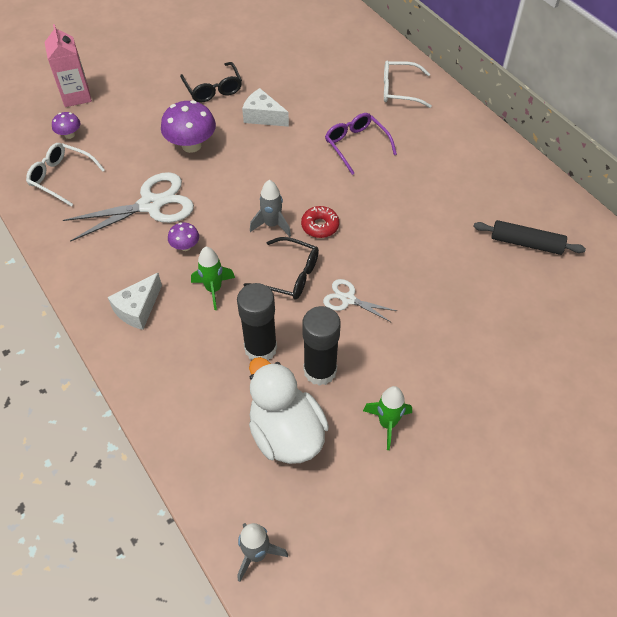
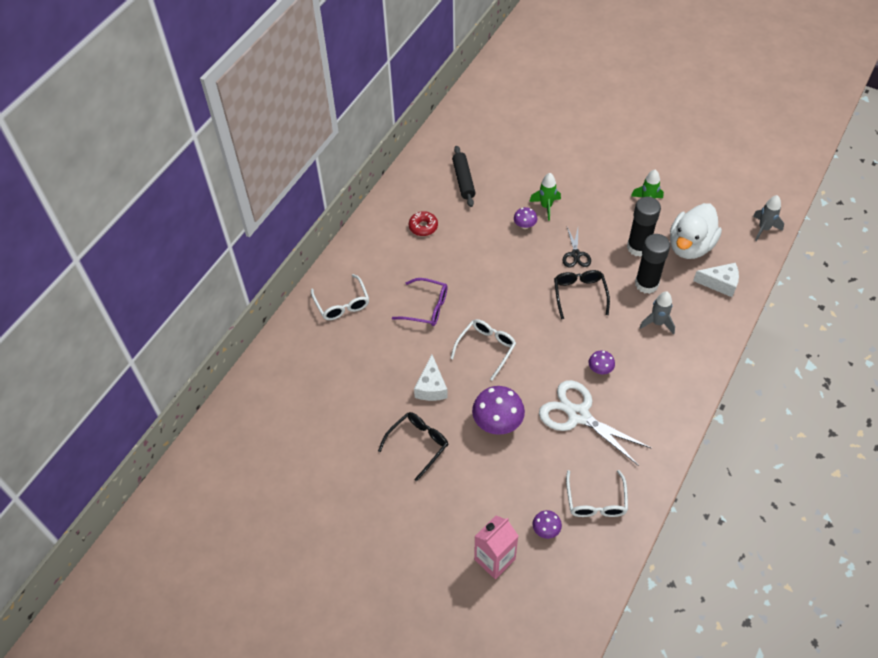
camera: 115 degrees left, 0 degrees up
(138, 309) = (671, 368): white cheese -> white cheese (720, 283)
(214, 289) = (622, 332): green rocket -> green rocket (546, 206)
(272, 225) = (543, 325): grey rocket -> grey rocket (657, 323)
(276, 169) = (486, 348): none -> white glasses
(320, 226) = (524, 296): red donut -> red donut (423, 227)
(348, 299) = (576, 254): white scissors -> black scissors
(356, 145) = (426, 307): purple glasses -> purple glasses turned 105 degrees counterclockwise
(421, 270) = (524, 225): none -> purple mushroom

